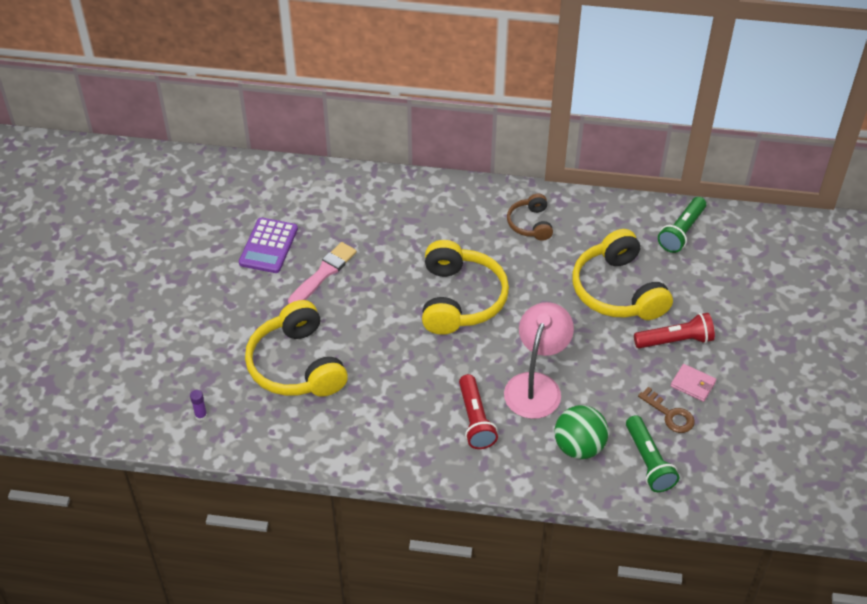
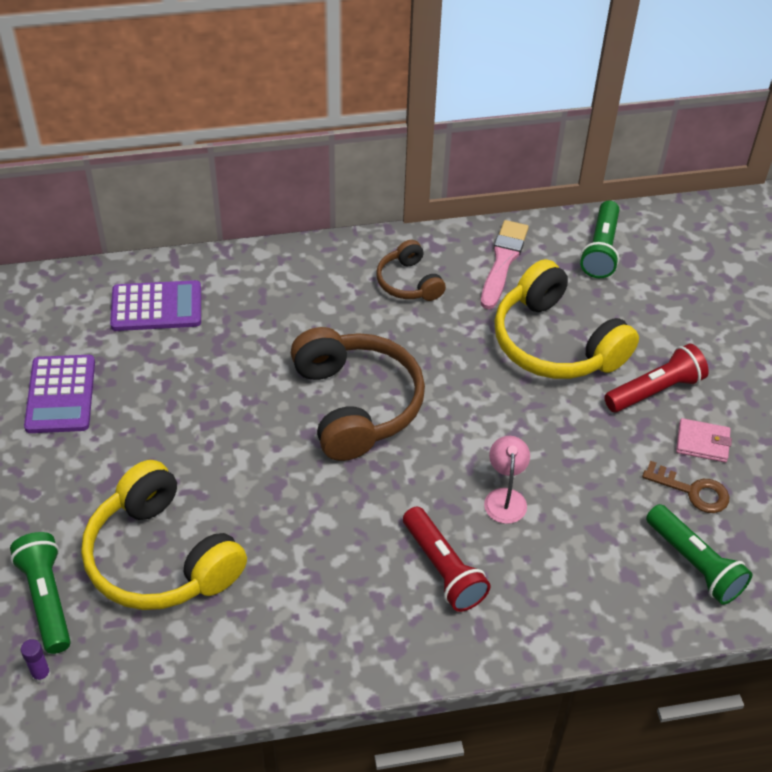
camera: 20 degrees left, 0 degrees up
(218, 372) = (47, 599): none -> green flashlight
(323, 273) = (153, 414): pink brush -> pink brush (503, 261)
(350, 202) = (156, 307): none -> purple calculator
(460, 299) = (356, 404): yellow headphones -> brown headphones
(536, 385) = (505, 497): pink lamp -> pink lamp, size x0.53
(579, 447) = (596, 568): green ball -> none

